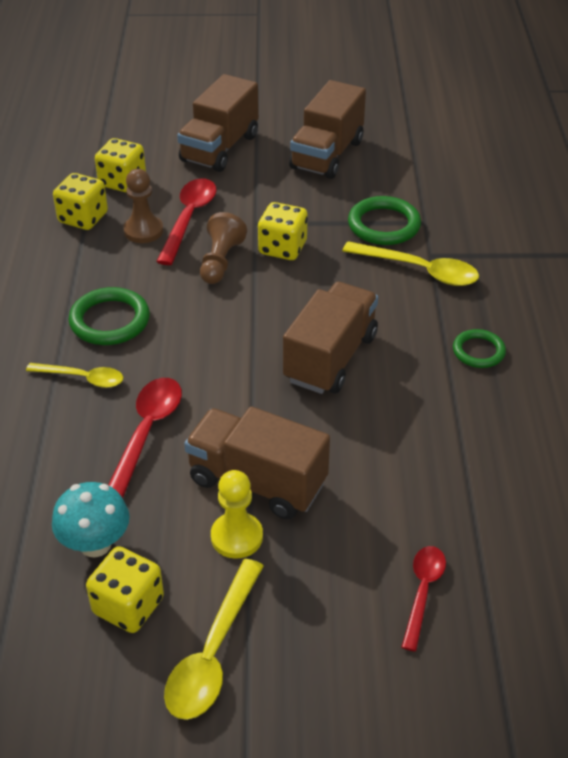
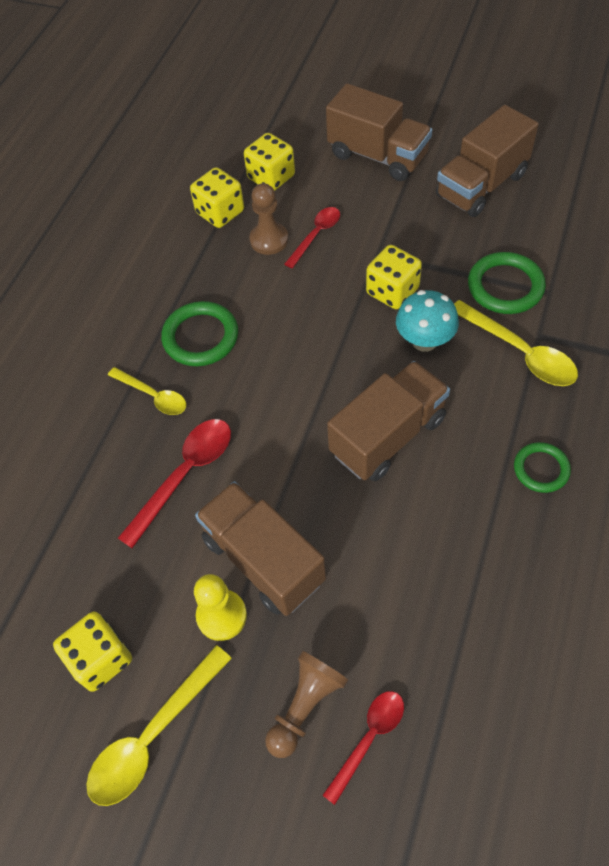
camera: 25 degrees right, 15 degrees up
(95, 544) = (98, 582): turquoise mushroom -> turquoise mushroom (424, 341)
(189, 219) = (316, 235): red spoon -> red spoon, size x0.65
(220, 148) = (378, 156): brown truck -> brown truck turned 105 degrees counterclockwise
(220, 261) = (327, 293): brown pawn -> brown pawn (305, 706)

